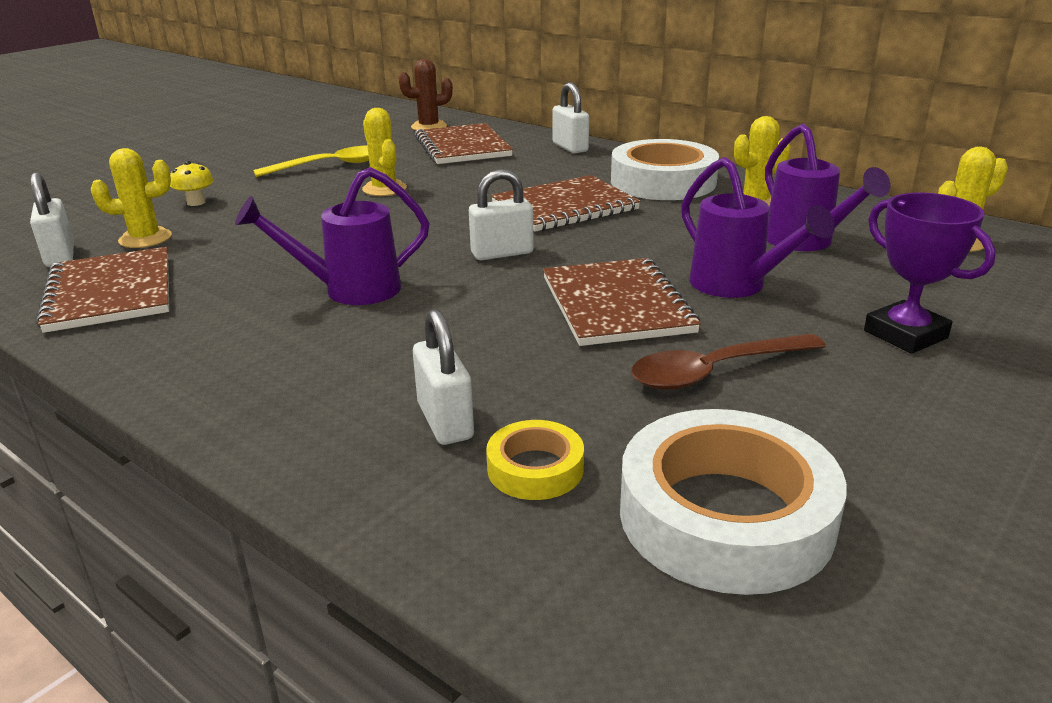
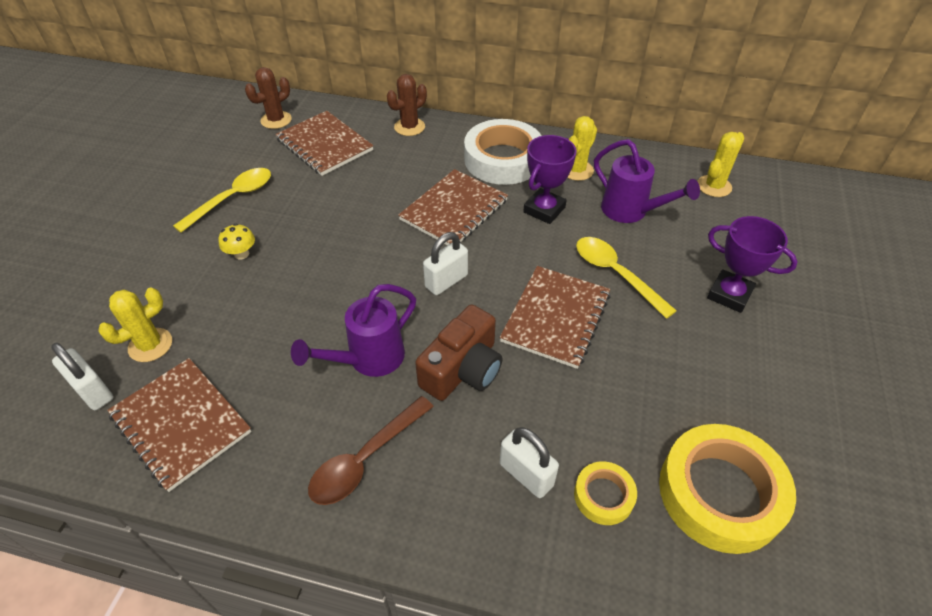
camera: 25 degrees left, 20 degrees up
(196, 202) = (154, 282): yellow mushroom -> yellow mushroom (241, 254)
(384, 189) = (302, 221): yellow cactus -> none
(453, 320) = (463, 369): none -> brown camera
(570, 147) = (409, 127): white padlock -> brown cactus
(616, 305) = (556, 317): brown notebook -> brown notebook turned 60 degrees clockwise
(682, 223) = (544, 210): none -> purple trophy
(715, 371) = (649, 367): brown spoon -> brown spoon (365, 459)
(725, 515) = (720, 493): white tape -> yellow tape
(736, 286) = (615, 274): purple watering can -> yellow spoon

